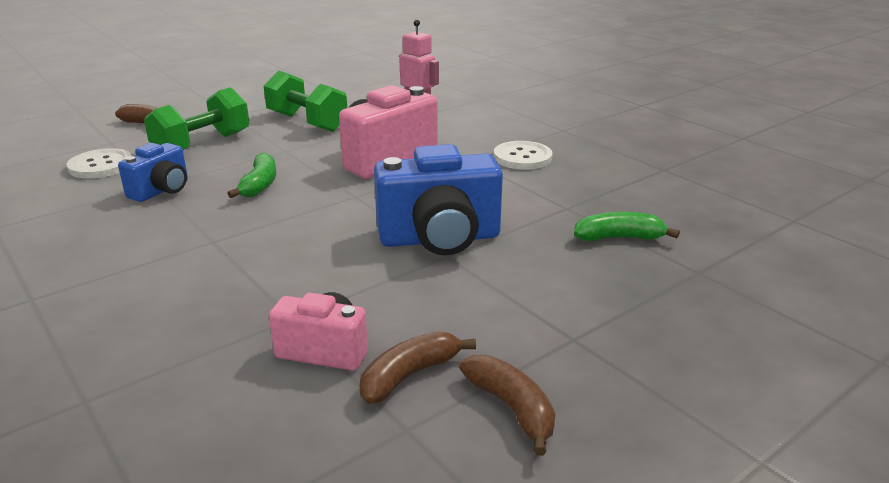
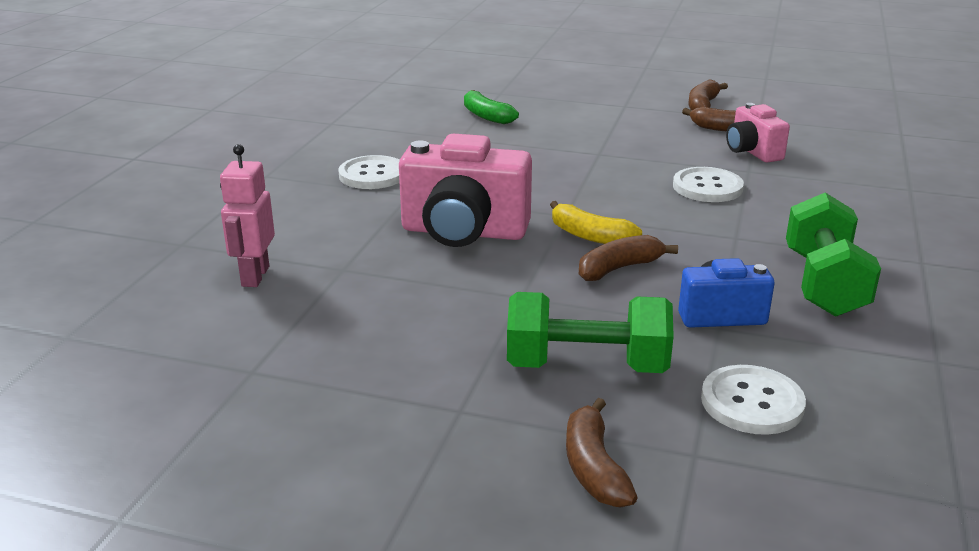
camera: 125 degrees left, 0 degrees up
(259, 185) = (619, 268): green banana -> brown banana
(299, 274) = (707, 187): none -> white button
(307, 122) = (412, 328): green dumbbell -> green dumbbell (824, 284)
(313, 192) = (589, 236): none -> yellow banana
(440, 239) = (580, 162): blue camera -> none

